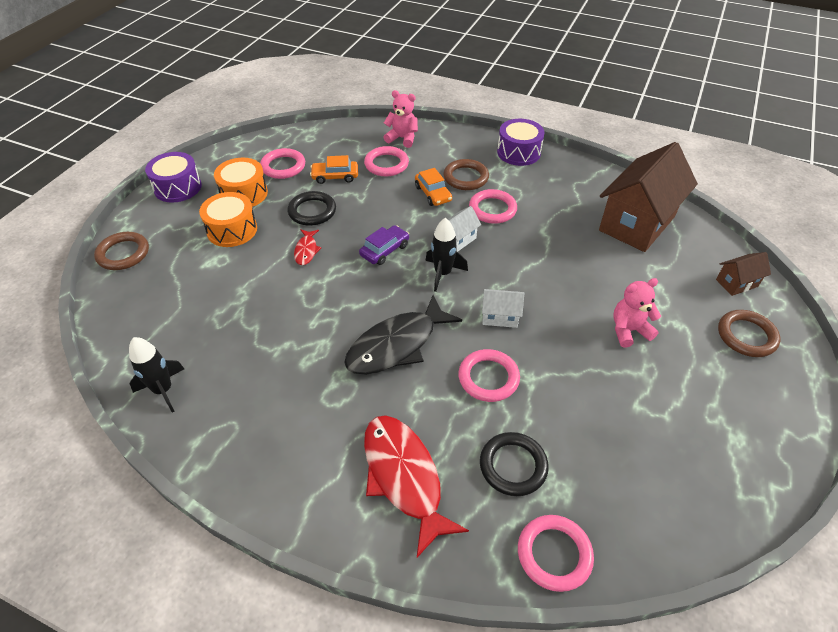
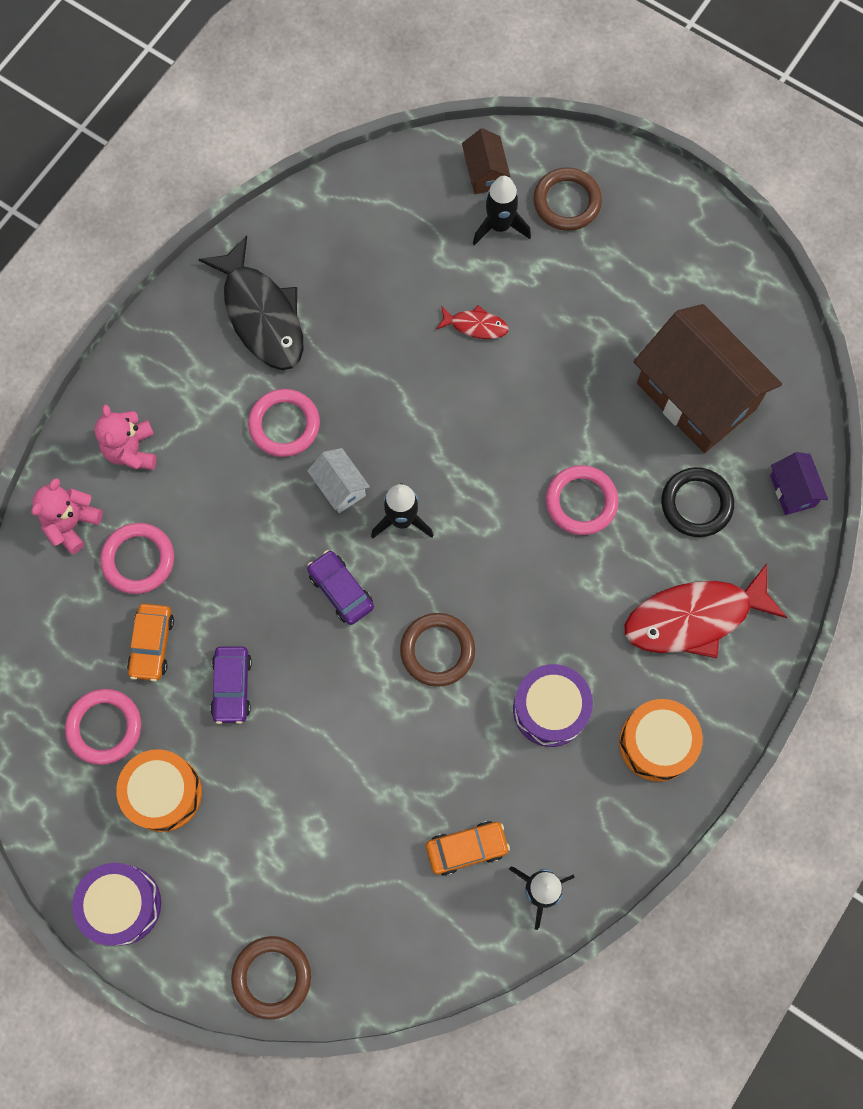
camera: 80 degrees left, 25 degrees up
(232, 230) = (250, 811): orange drum -> orange drum (656, 743)
(306, 250) = (319, 700): red fish -> red fish (475, 325)
(312, 211) = (232, 686): black ring -> purple car
(397, 345) = (515, 598): black fish -> black fish (261, 315)
(433, 193) = (229, 501): orange car -> orange car (466, 848)
(466, 177) = (201, 445): brown ring -> brown ring (437, 650)
(500, 316) = (490, 466): white house -> none
(518, 152) = (156, 352): purple drum -> purple drum (550, 709)
(554, 554) = (792, 490): pink ring -> purple house
(629, 330) = (537, 324): pink teddy bear -> pink teddy bear (131, 450)
(637, 223) = (354, 244): brown house -> brown house (696, 396)
(698, 297) = (499, 226): none -> black rocket

